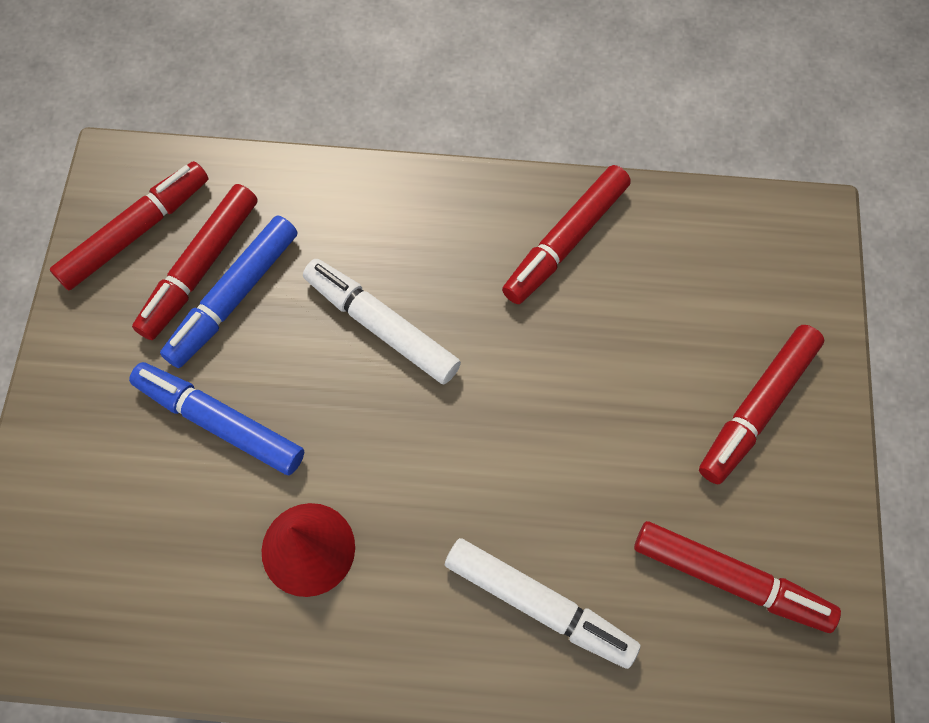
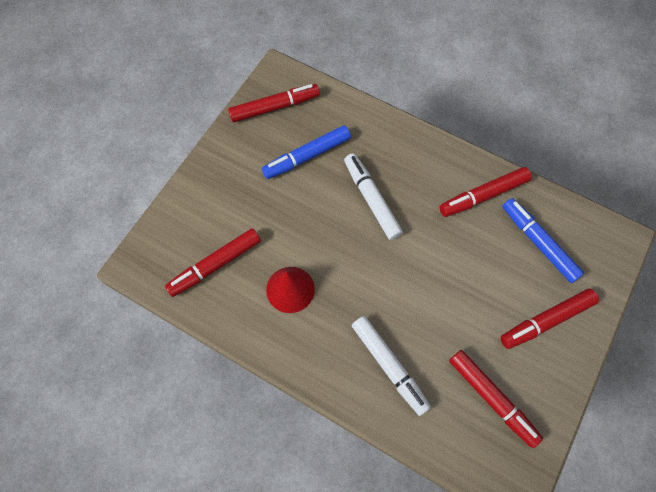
camera: 25 degrees right, 0 degrees up
(200, 267) = (297, 136): red marker -> red marker (215, 265)
(220, 422) = (275, 212): blue marker -> blue marker (538, 243)

